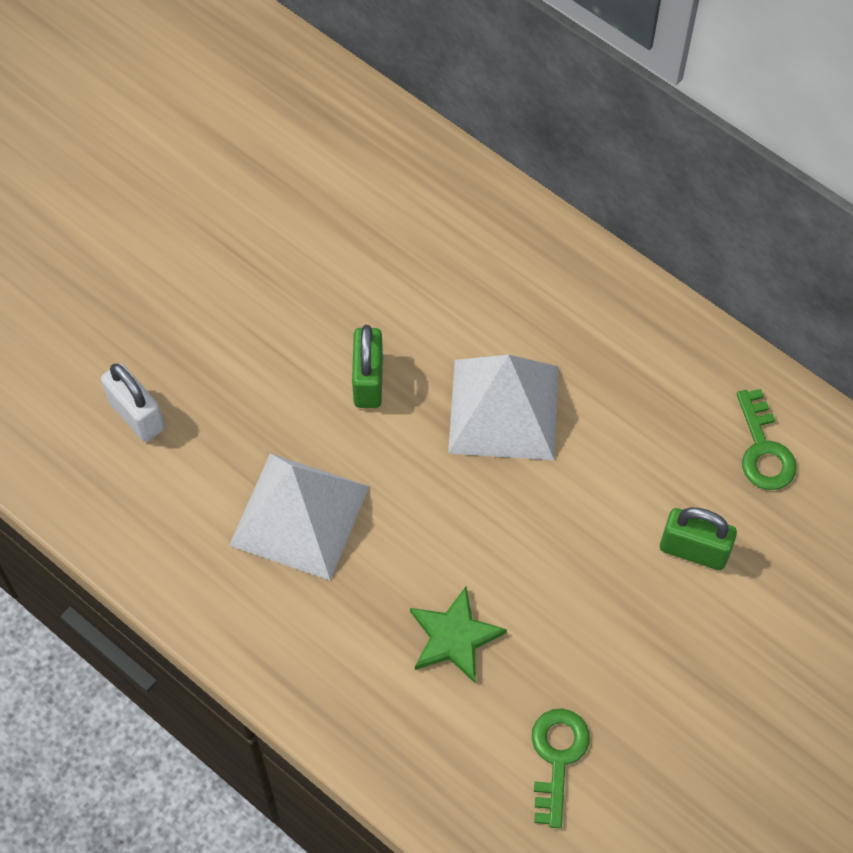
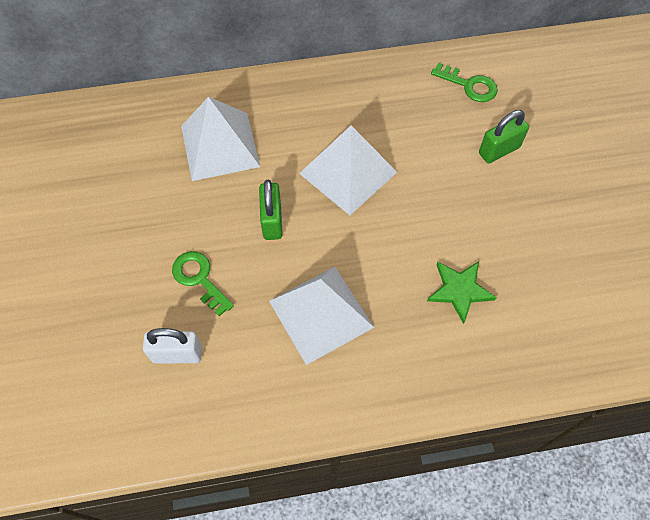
camera: 50 degrees left, 0 degrees up
(368, 381) = (272, 221): green padlock -> green padlock turned 45 degrees clockwise
(415, 253) = (220, 146): none -> white pyramid
(557, 757) = (567, 292): green key -> green key (199, 279)

